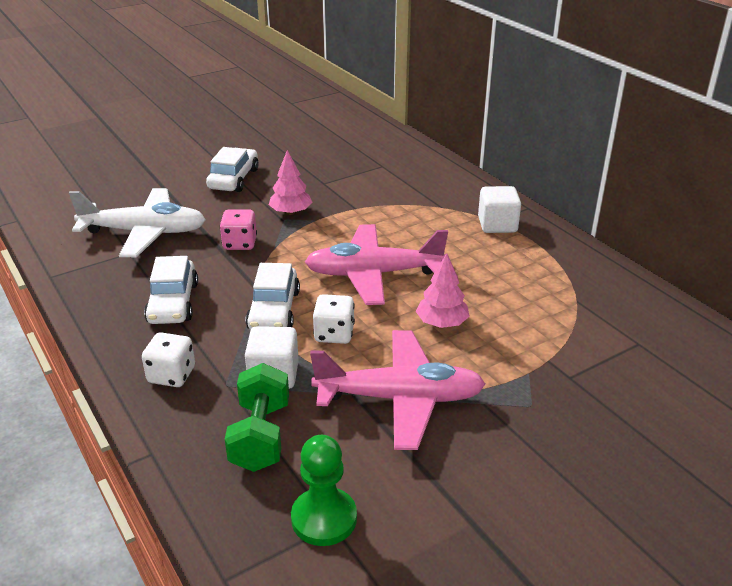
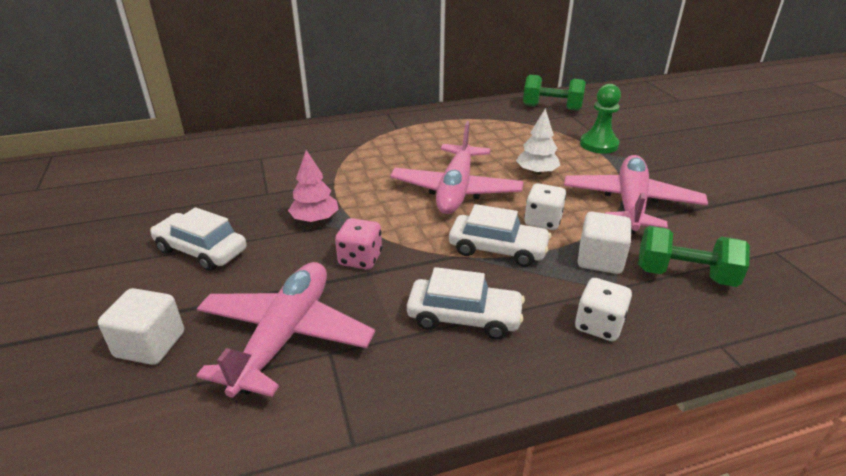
camera: 75 degrees left, 0 degrees up
(144, 232) = (285, 336): white plane -> pink plane
(324, 518) = (771, 254): green pawn -> green pawn (599, 145)
(441, 323) = (536, 172): pink tree -> white tree
(497, 225) = (406, 128): white cube -> white cube (150, 344)
(651, 324) = (551, 107): none -> green dumbbell

